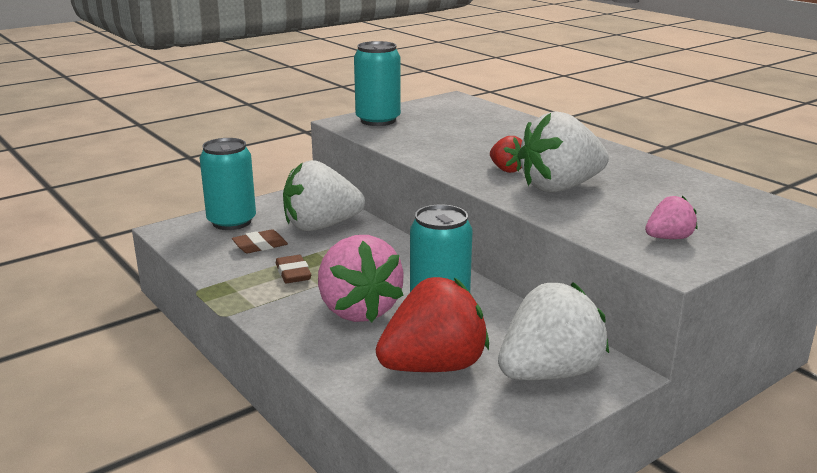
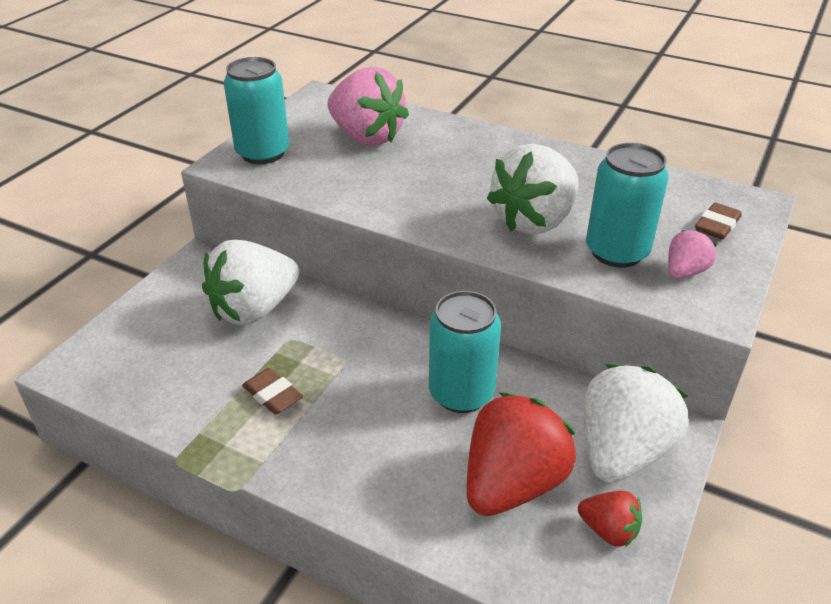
camera: 25 degrees left, 15 degrees up
(231, 222) = (141, 332): turquoise can -> turquoise can (616, 252)
(260, 245) = (203, 362): brown eraser -> brown eraser (717, 225)
(358, 310) = (382, 428): pink strawberry -> pink strawberry (366, 137)
(506, 169) = (462, 205): red strawberry -> red strawberry (608, 530)

